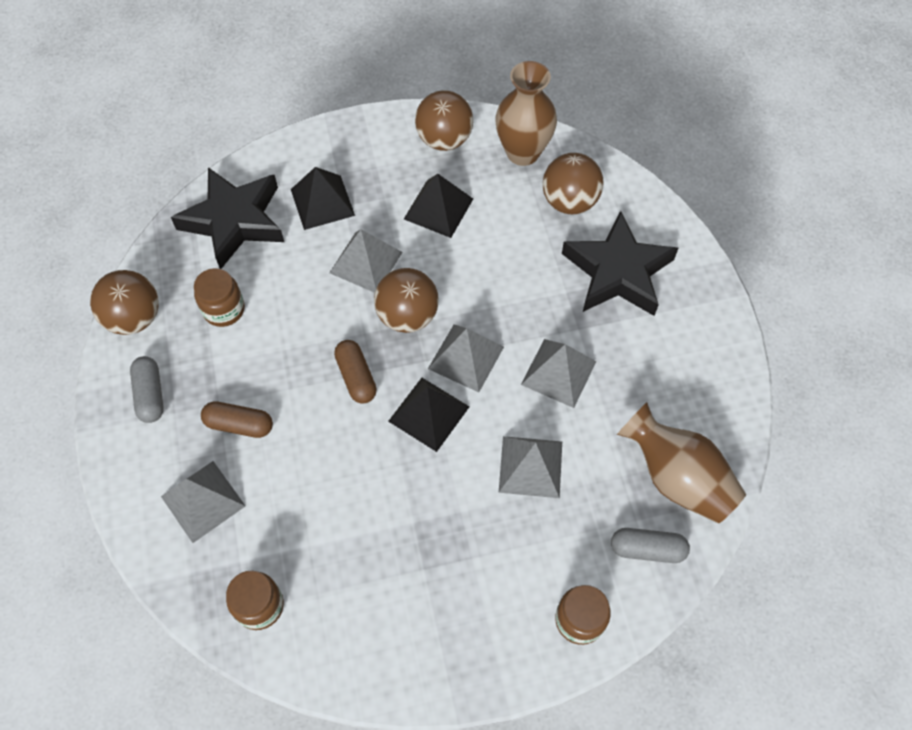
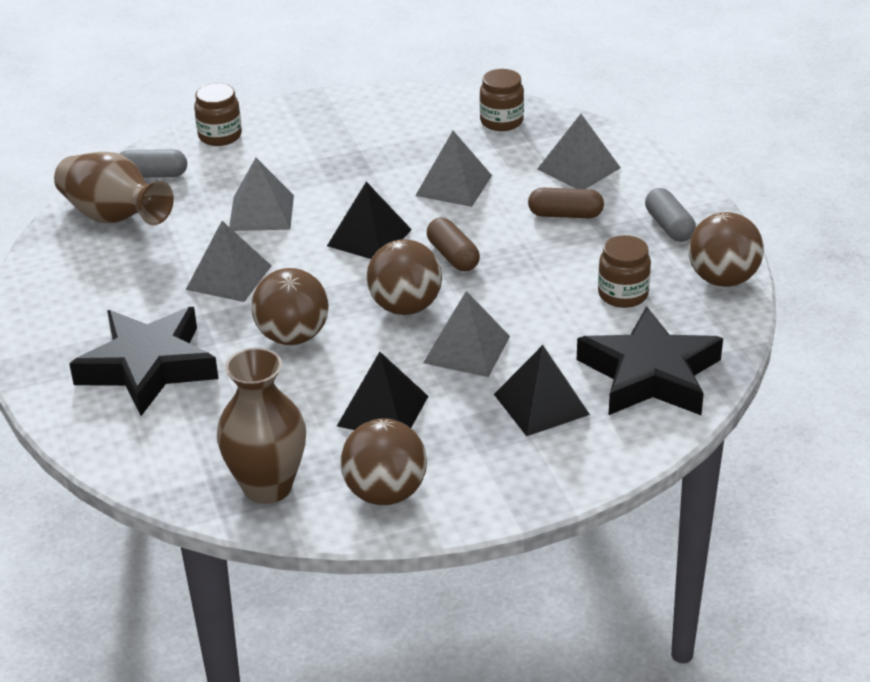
camera: 175 degrees right, 25 degrees down
(466, 357) = (333, 280): grey pyramid -> grey pyramid (453, 185)
(569, 202) = (203, 434): brown ball -> brown ball (293, 336)

